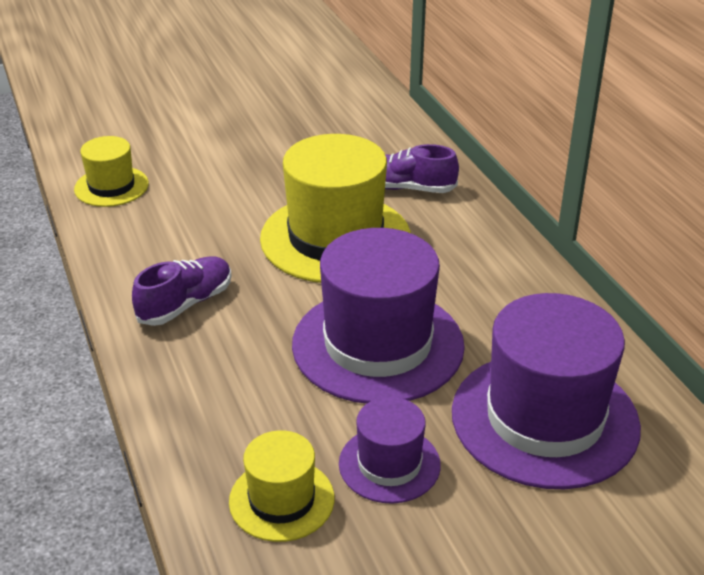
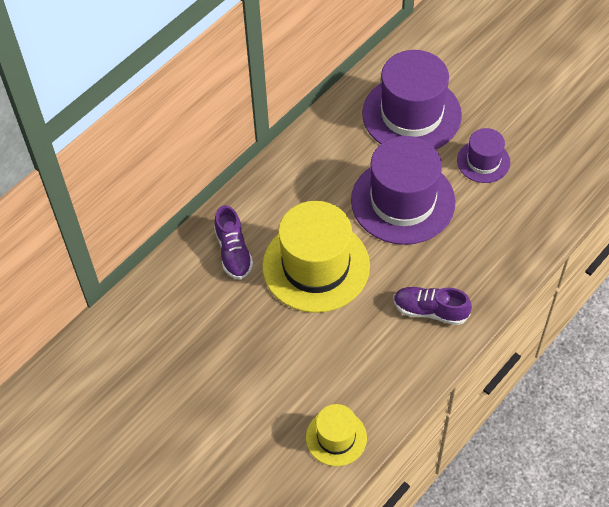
camera: 115 degrees left, 20 degrees up
(281, 500) = (534, 192): yellow hat -> none

